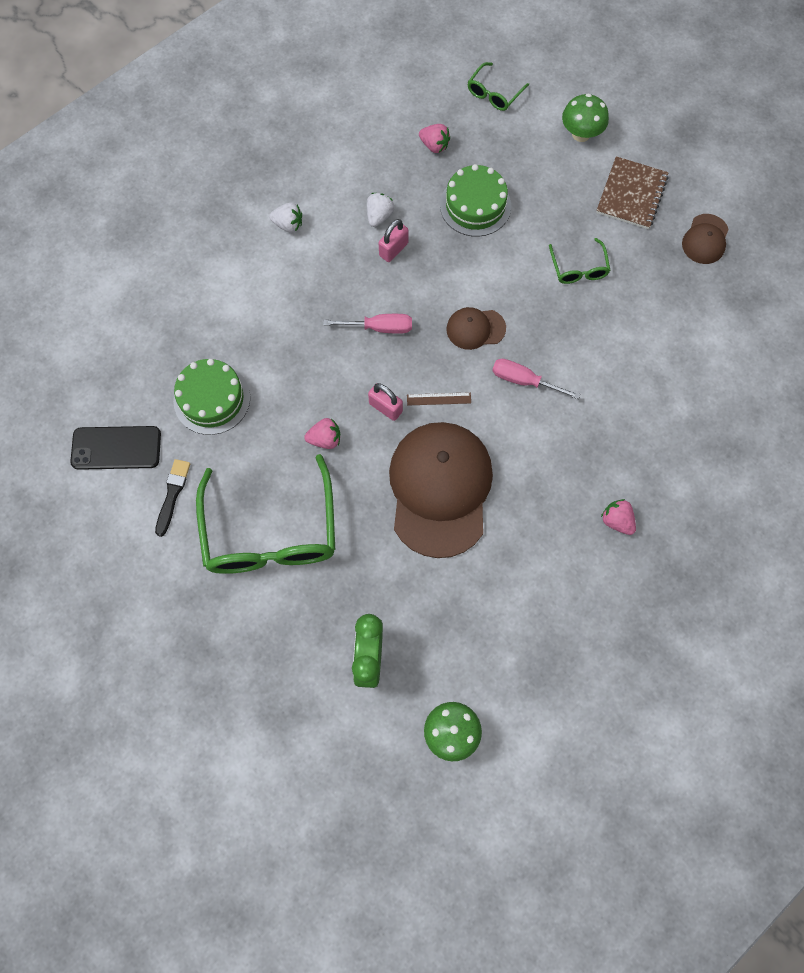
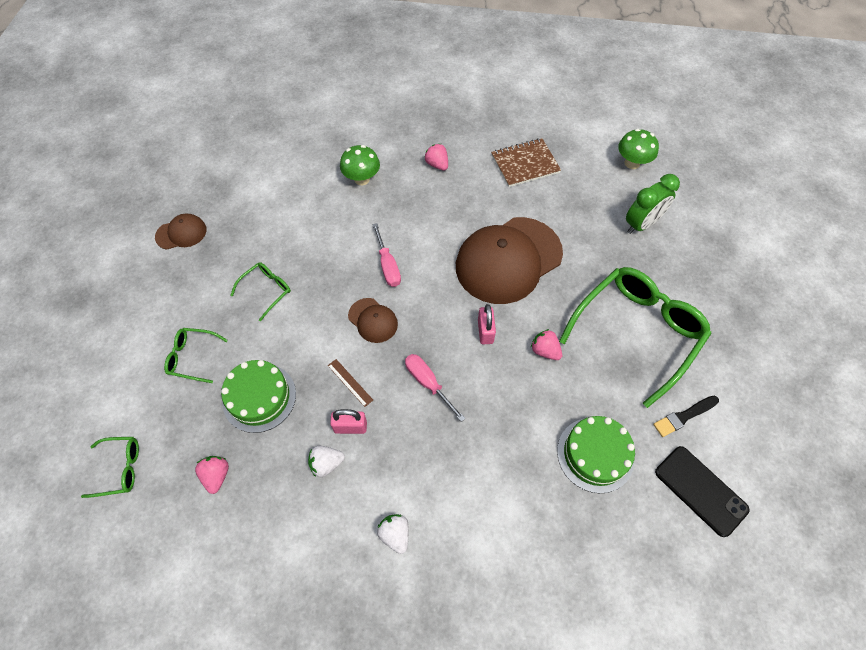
camera: 130 degrees left, 10 degrees down
(439, 399) = (448, 304): brown ruler -> brown ruler (350, 382)
(554, 181) = (192, 357): none -> green glasses
(581, 134) = (127, 369): green mushroom -> green mushroom (362, 179)
(617, 521) = (437, 164): pink strawberry -> pink strawberry turned 135 degrees clockwise
(631, 194) = (170, 299): brown notebook -> brown notebook (525, 164)

